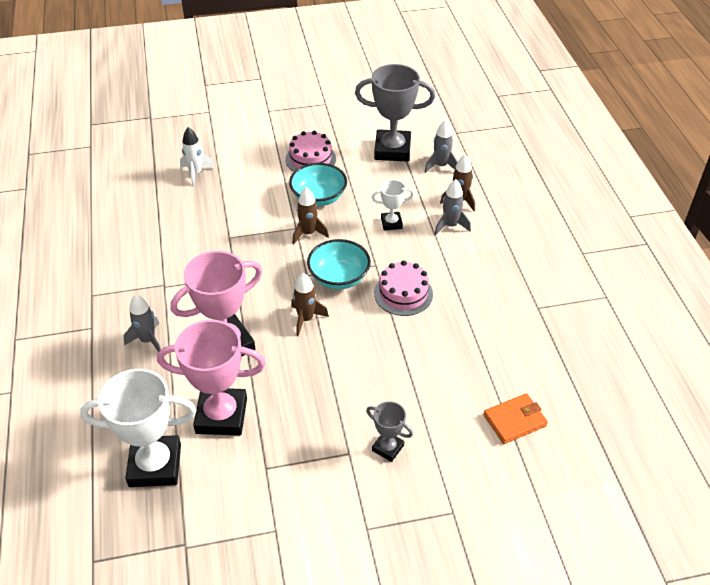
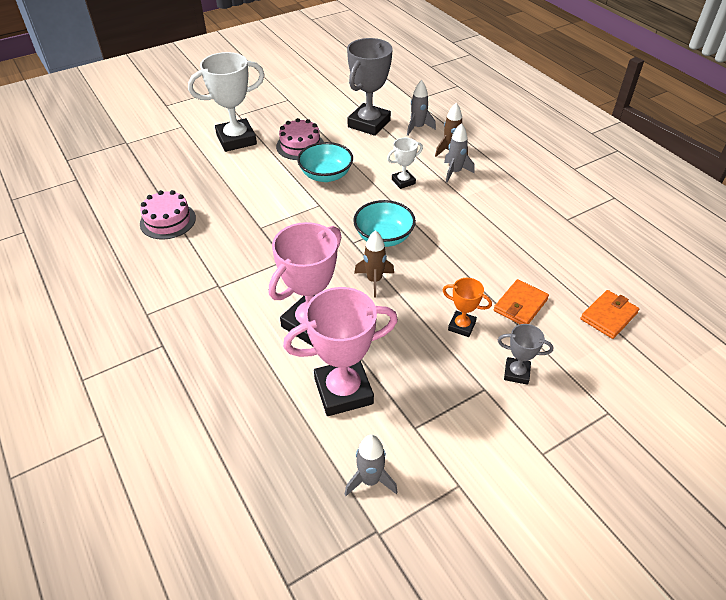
camera: 20 degrees left, 0 degrees up
(148, 340) = (229, 341): grey rocket -> grey rocket (370, 480)
(155, 465) = (302, 461): white trophy -> white trophy (236, 139)
(196, 173) = (197, 180): white rocket -> none
(308, 233) = (334, 207): brown rocket -> none
(362, 387) = (461, 326): none -> orange trophy
(392, 150) = (369, 124): grey trophy -> grey trophy turned 45 degrees counterclockwise
(403, 293) = (448, 236): pink cake -> pink cake (168, 221)
(432, 383) = (520, 305): none -> orange wallet

